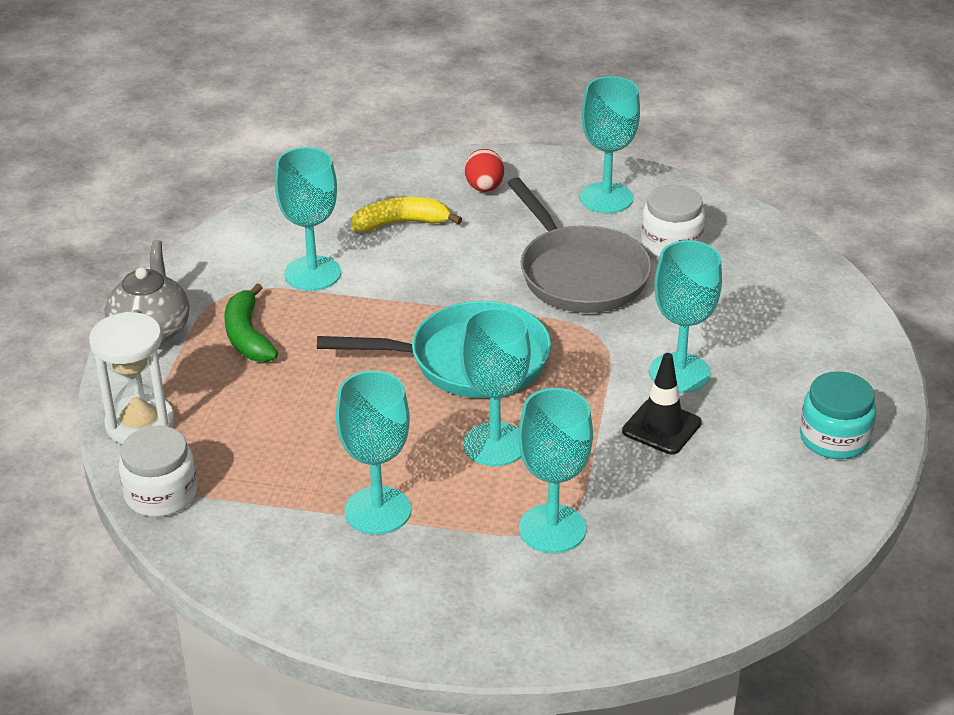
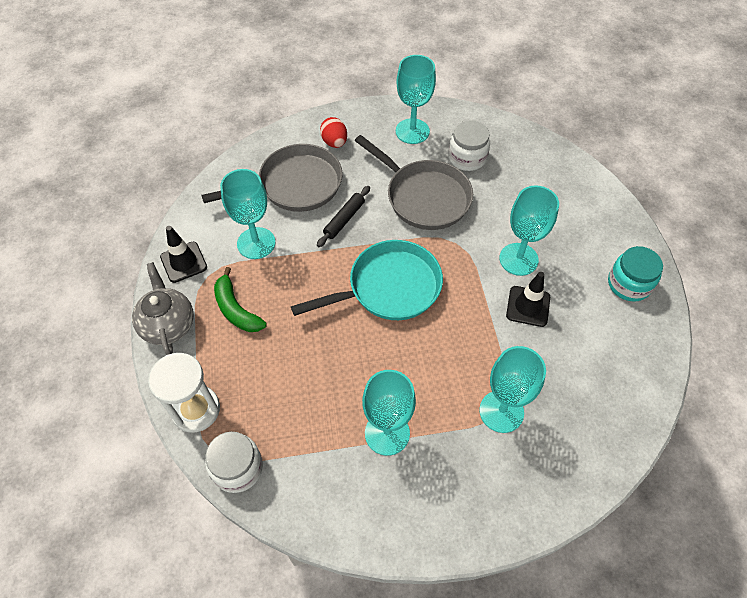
camera: 20 degrees left, 20 degrees up
(205, 272) = (184, 262): none -> black traffic cone
(401, 223) = (295, 185): yellow banana -> grey pan
(449, 274) = (344, 219): none -> black rolling pin
(495, 444) = (435, 352): turquoise goblet -> none

